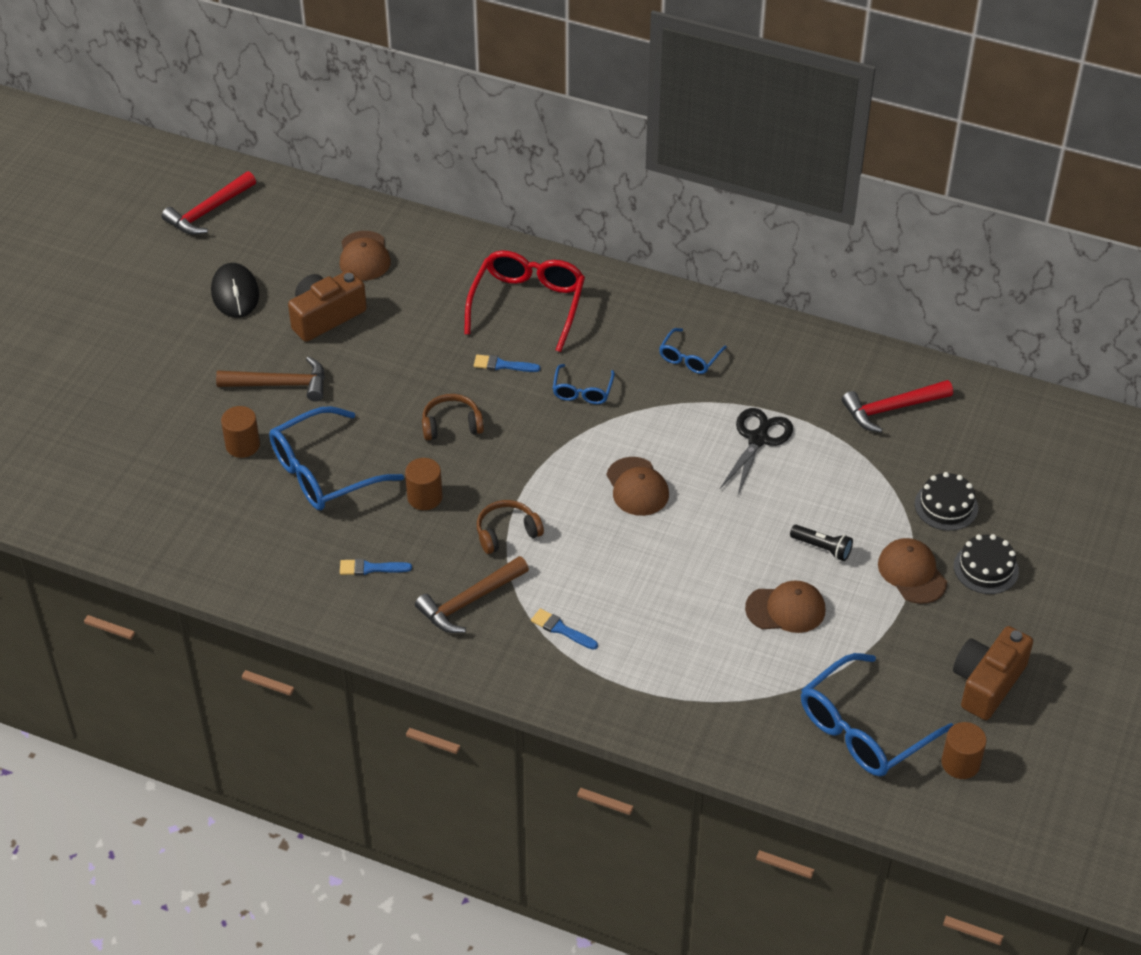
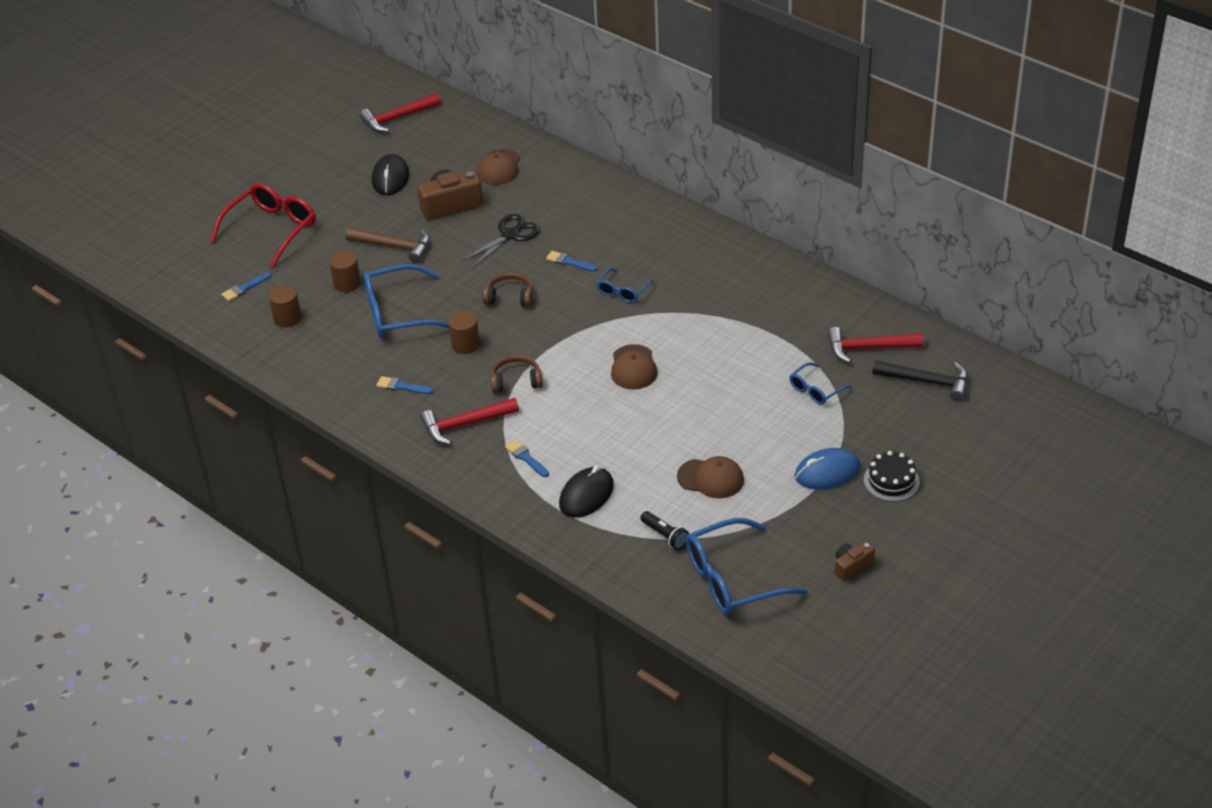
camera: 20 degrees right, 5 degrees down
(114, 476) = (244, 288): none -> blue brush
(469, 602) = (464, 424): brown hammer -> red hammer
(527, 305) = (609, 222): red glasses -> red glasses (271, 230)
(652, 661) = (586, 495): none -> black mouse
(689, 358) = (719, 282): blue glasses -> blue glasses (815, 390)
(758, 439) = (747, 350): black scissors -> black scissors (510, 235)
(822, 548) = (762, 440): black flashlight -> black flashlight (665, 536)
(912, 573) = (827, 472): brown cap -> blue mouse
(946, 506) = (880, 428): black cake -> none
(960, 763) = (801, 621): brown cylinder -> brown cylinder (287, 318)
(973, 438) = (927, 382): none -> black hammer
(987, 683) = (852, 566): brown camera -> brown camera, size x0.55

